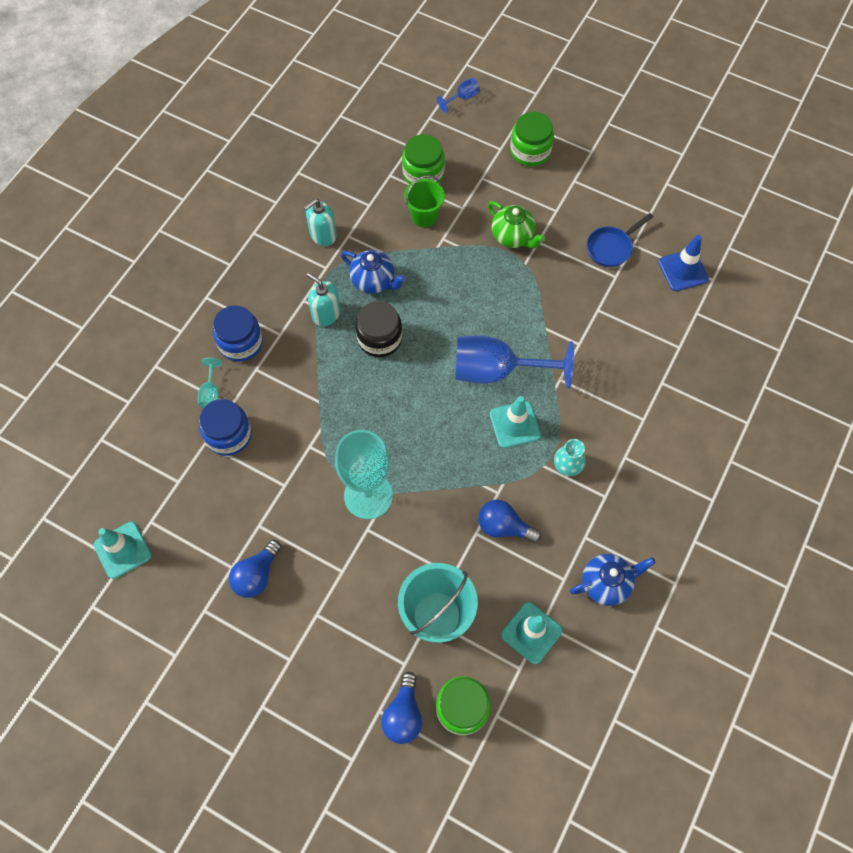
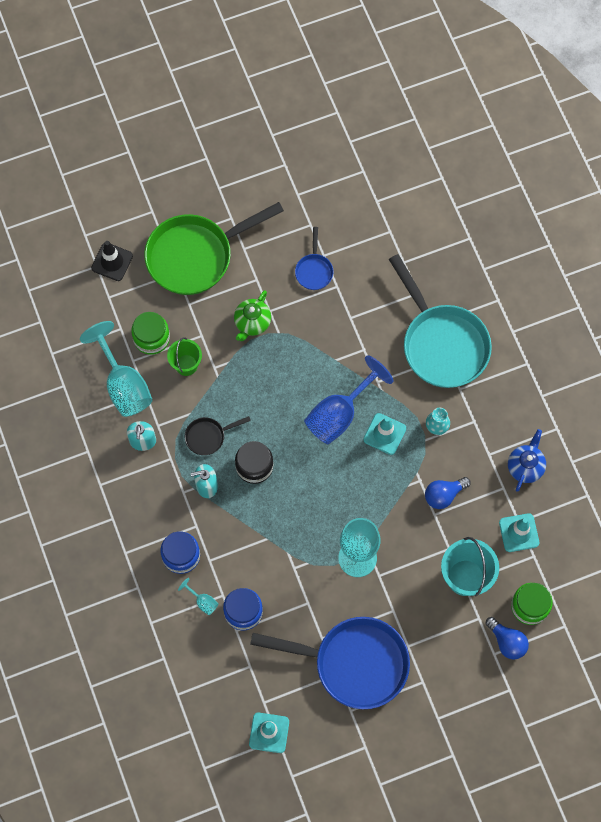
camera: 50 degrees left, 5 degrees up
(256, 575) = (353, 663): blue light bulb -> blue pan
(361, 184) = (123, 385): none -> turquoise goblet
(374, 281) = (208, 437): blue teapot -> black pan
(462, 98) = (112, 262): blue goblet -> black traffic cone
(513, 237) = (252, 323): green teapot -> green teapot turned 120 degrees clockwise
(530, 151) = (196, 256): green jar -> green pan
(653, 406) = (442, 343): none -> turquoise pan
(683, 270) = (368, 243): blue traffic cone -> none

